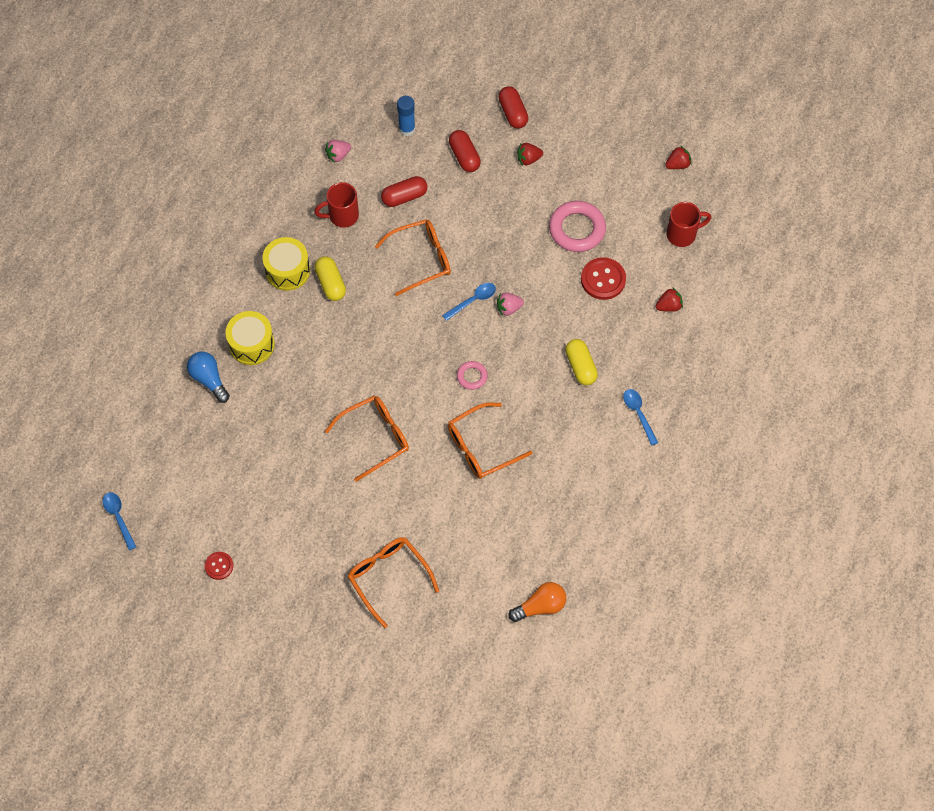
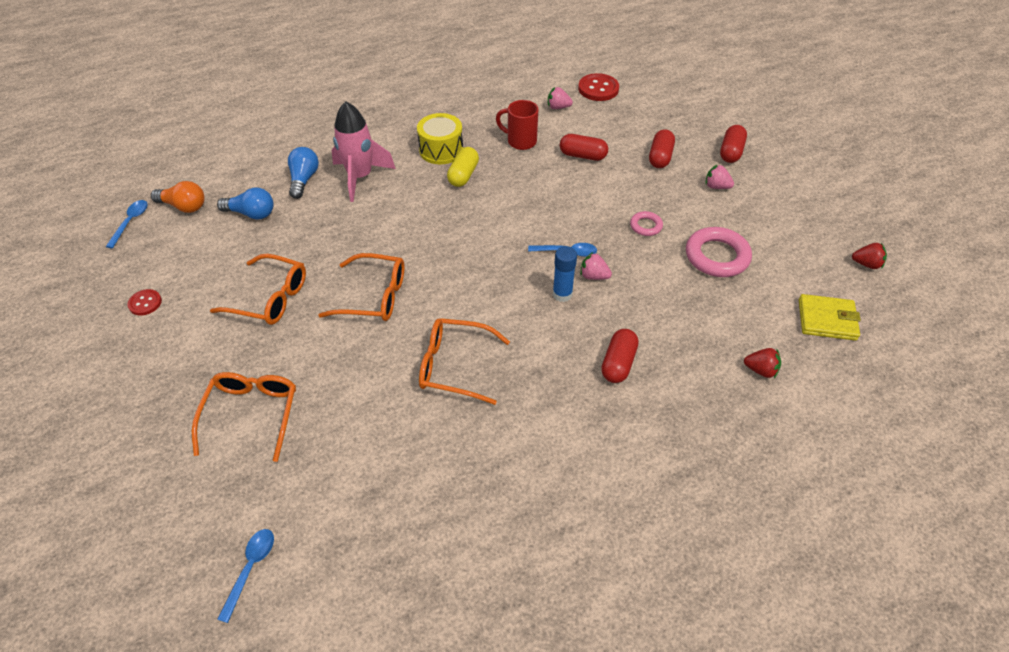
camera: 40 degrees right, 15 degrees down
(205, 439) = (251, 213): none -> blue light bulb
(252, 344) = (360, 177): yellow drum -> pink rocket
(407, 129) = (629, 119): blue glue stick -> blue glue stick (562, 294)
(421, 259) = (552, 200): orange glasses -> orange glasses (270, 298)
(472, 376) = (506, 305): pink ring -> pink ring (646, 226)
(528, 159) = (716, 186): red strawberry -> pink strawberry
(540, 606) = (352, 559): orange light bulb -> orange light bulb (184, 206)
(580, 366) = (618, 363): yellow capsule -> red capsule
(603, 279) = (708, 308): red button -> red button (598, 89)
(638, 414) = (641, 445): blue spoon -> blue spoon (251, 568)
(682, 234) = (827, 320): red mug -> yellow wallet

